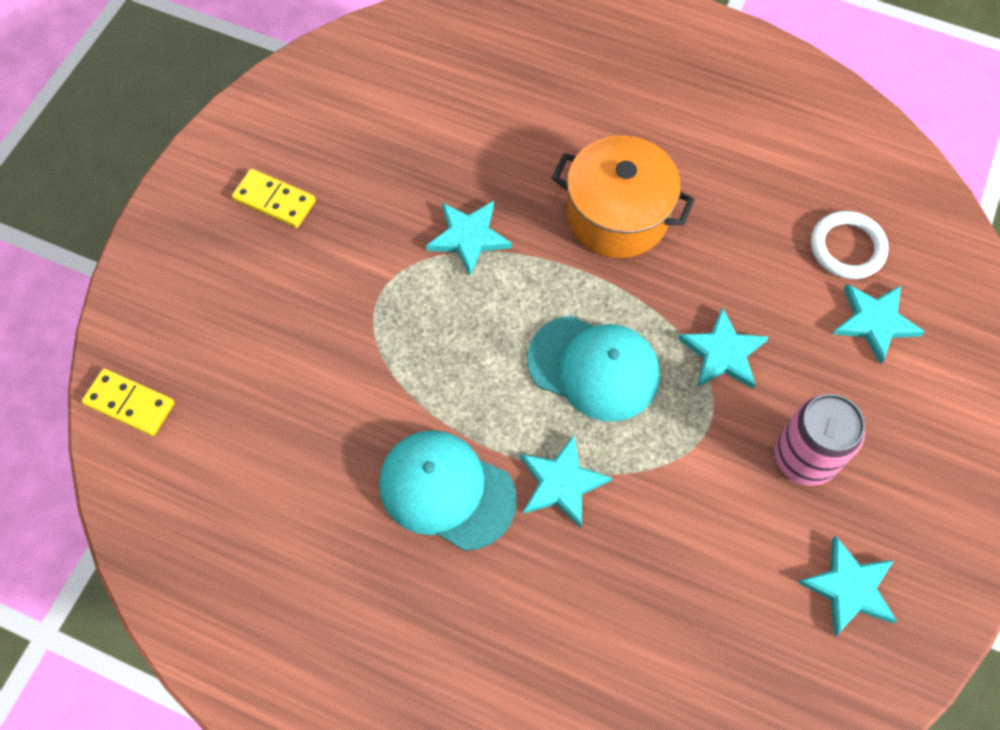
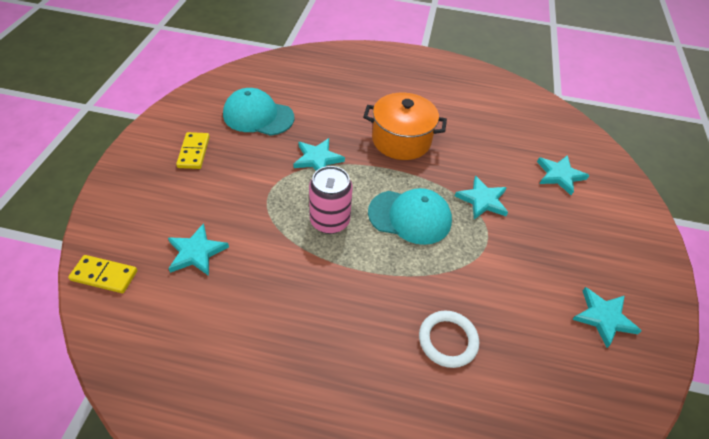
camera: 15 degrees left, 15 degrees down
(274, 200) = (194, 152): yellow domino -> yellow domino turned 75 degrees clockwise
(446, 490) = (334, 298): turquoise cap -> turquoise cap (258, 116)
(561, 483) = (408, 283): turquoise star -> turquoise star (196, 252)
(804, 457) = (548, 248): pink can -> pink can (329, 221)
(847, 248) = (531, 143): white ring -> white ring (448, 340)

